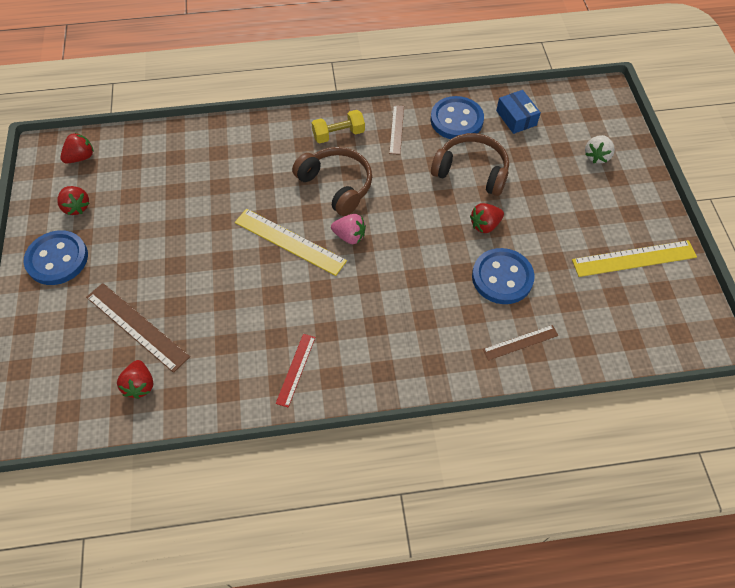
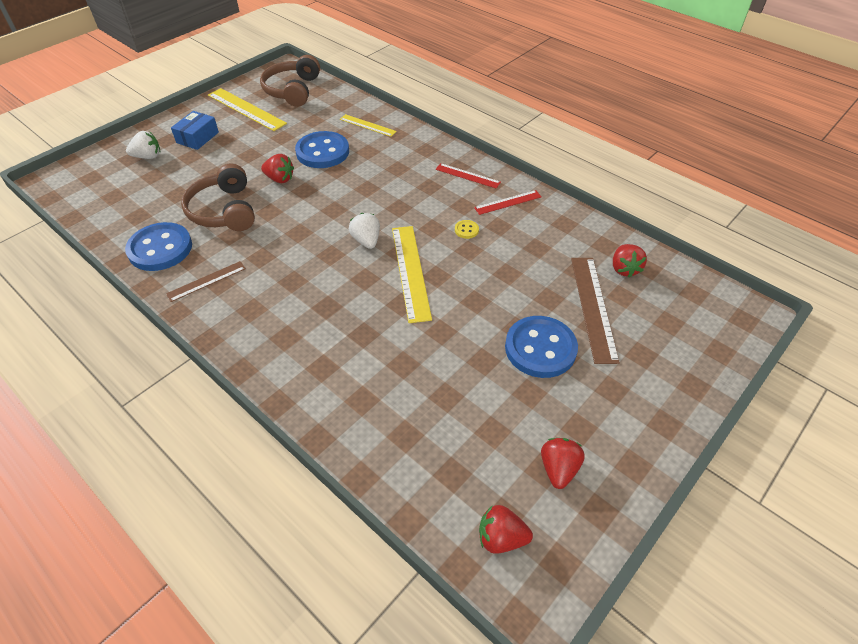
camera: 130 degrees left, 10 degrees down
(57, 259) = (621, 424): blue button -> blue button (540, 348)
(140, 385) = (624, 269): red strawberry -> red strawberry turned 135 degrees clockwise
(295, 310) = (466, 230): none -> yellow button
(336, 185) = (318, 280): brown headphones -> brown headphones (292, 90)
(338, 134) = (249, 318): yellow dumbbell -> none
(349, 236) = (366, 241): pink strawberry -> white strawberry
(361, 367) = (467, 176): none -> red ruler
(516, 118) = (128, 215): blue box -> blue box (197, 137)
(520, 342) = (367, 125): brown ruler -> yellow ruler

